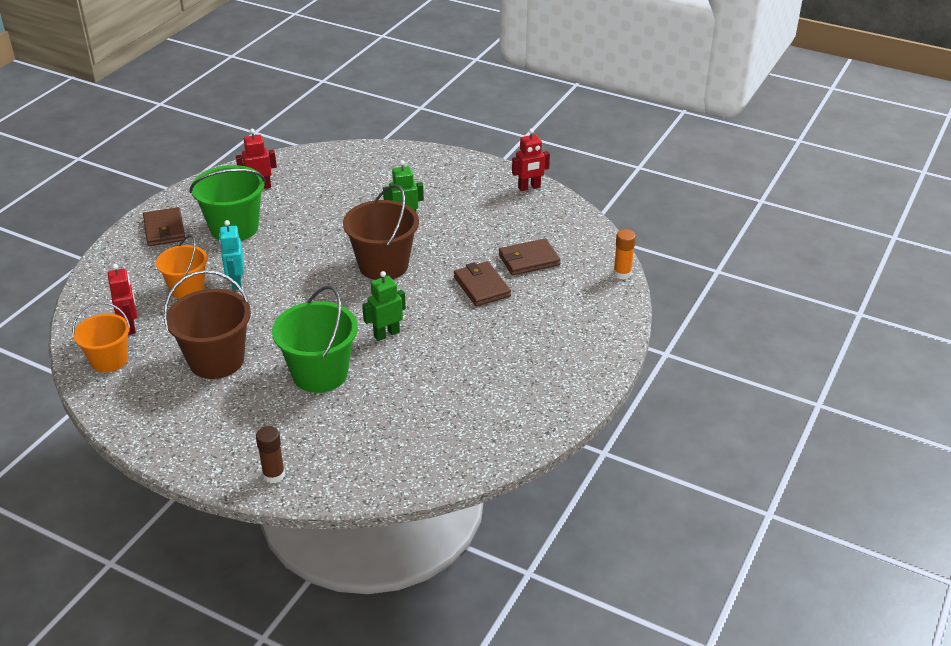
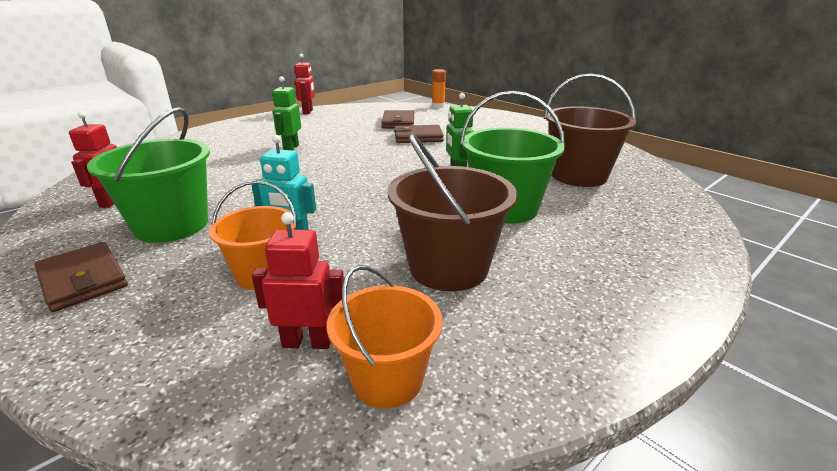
camera: 70 degrees left, 10 degrees down
(164, 230) = (83, 280): brown wallet -> brown wallet turned 45 degrees clockwise
(274, 475) = (682, 252): brown glue stick -> none
(383, 265) = (350, 163): brown bucket -> brown bucket (578, 176)

